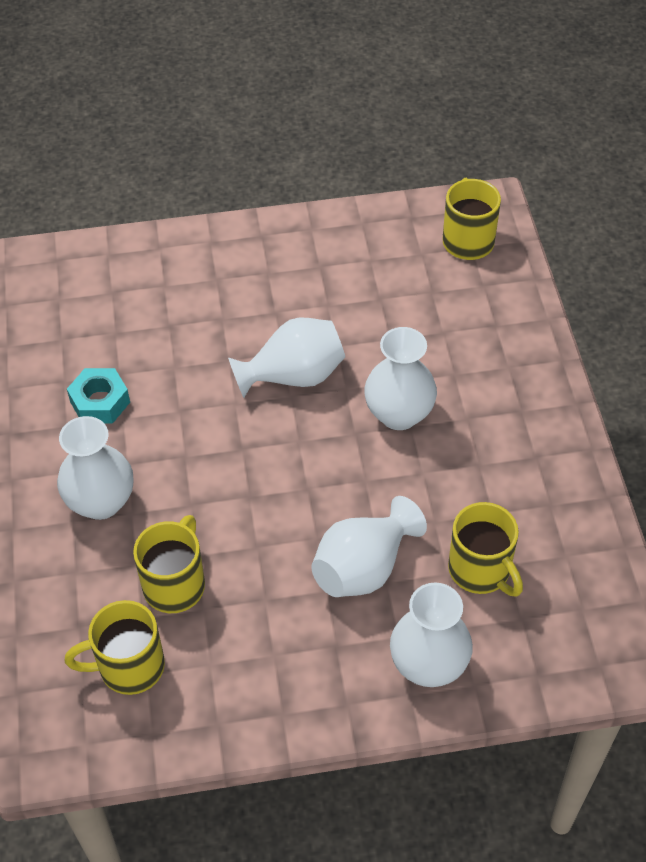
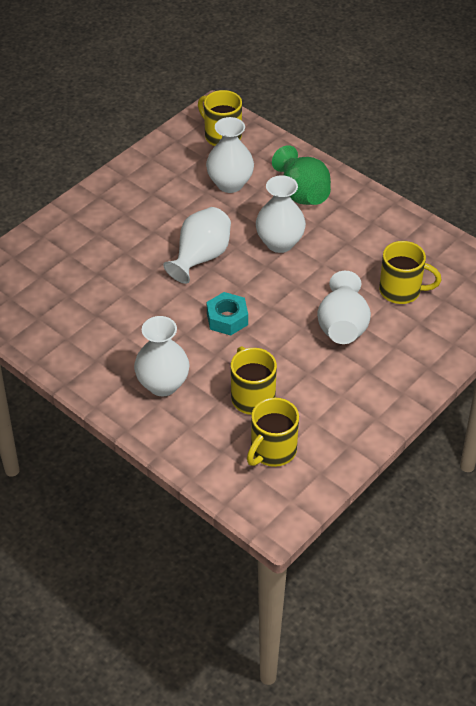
camera: 40 degrees left, 5 degrees down
(100, 402) = (102, 336): turquoise nut -> turquoise nut (227, 319)
(428, 665) = (422, 349): white vase -> white vase (230, 184)
(488, 368) = (302, 193): none -> green vase

